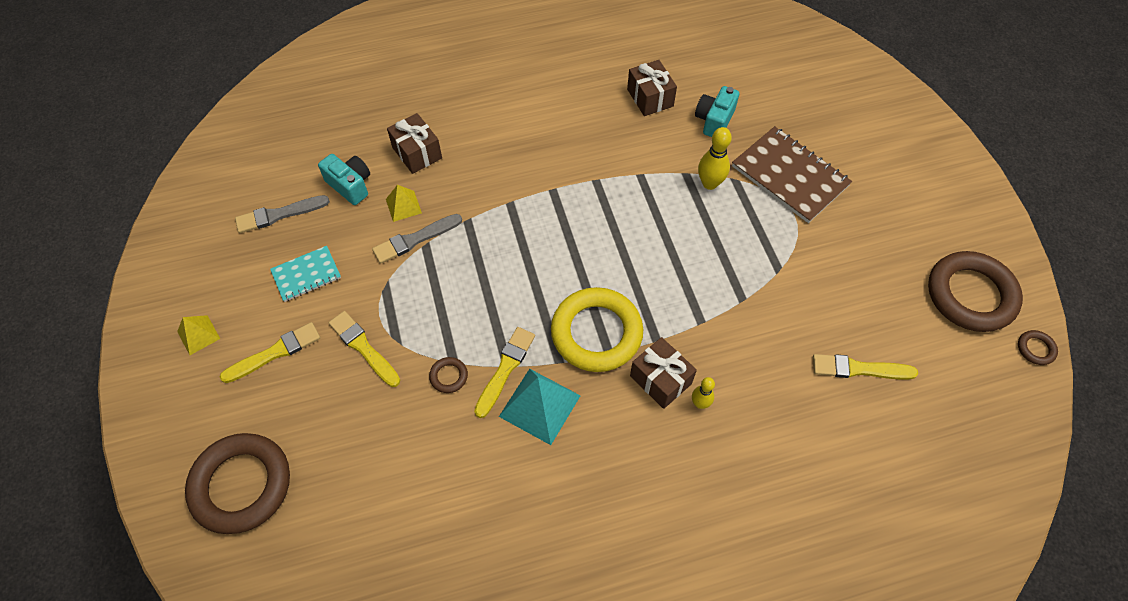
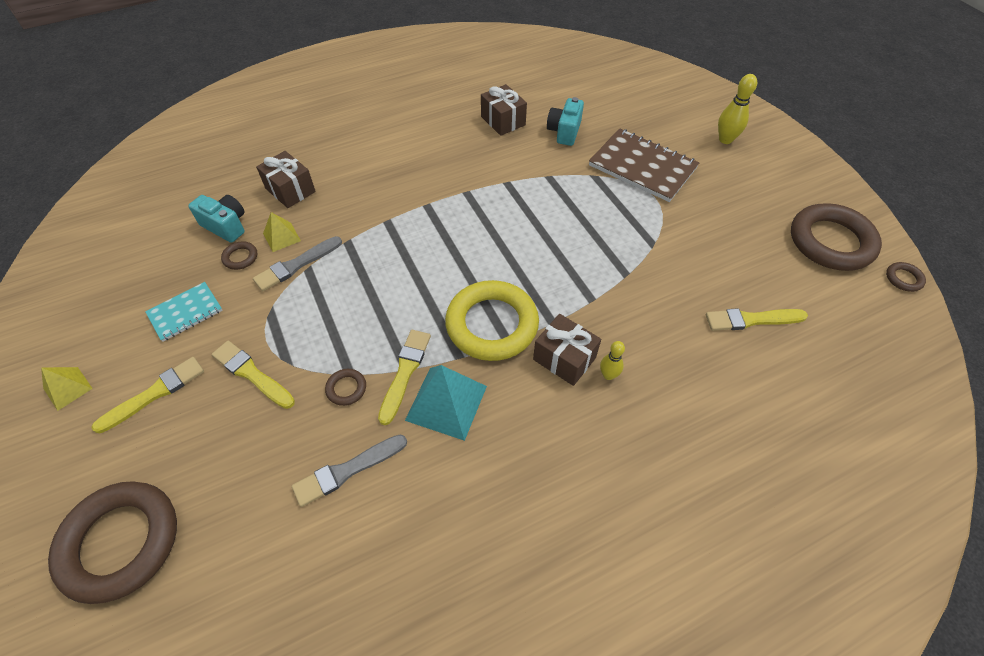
camera: 10 degrees left, 5 degrees down
(279, 215) = (153, 261): grey brush -> grey brush (347, 470)
(362, 223) = (240, 257): none -> brown ring
(709, 183) = (572, 181): yellow bowling pin -> yellow bowling pin (725, 139)

